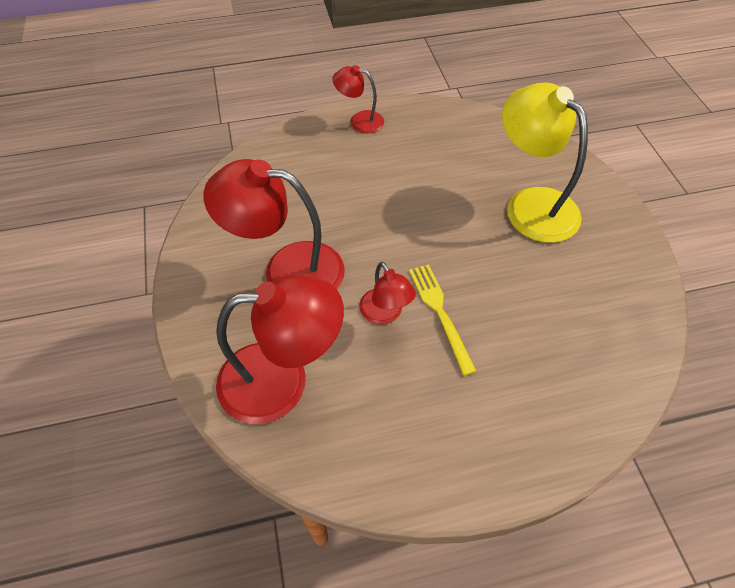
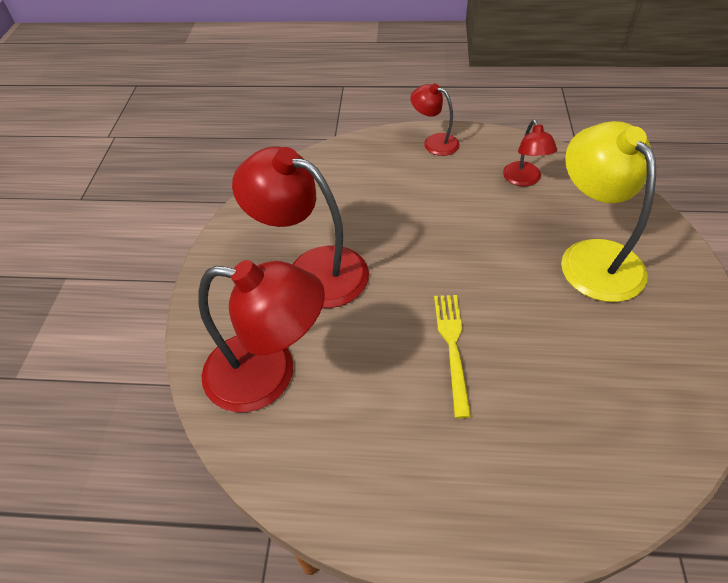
camera: 20 degrees right, 5 degrees down
(385, 314) = (394, 335): red lamp -> red lamp (524, 180)

